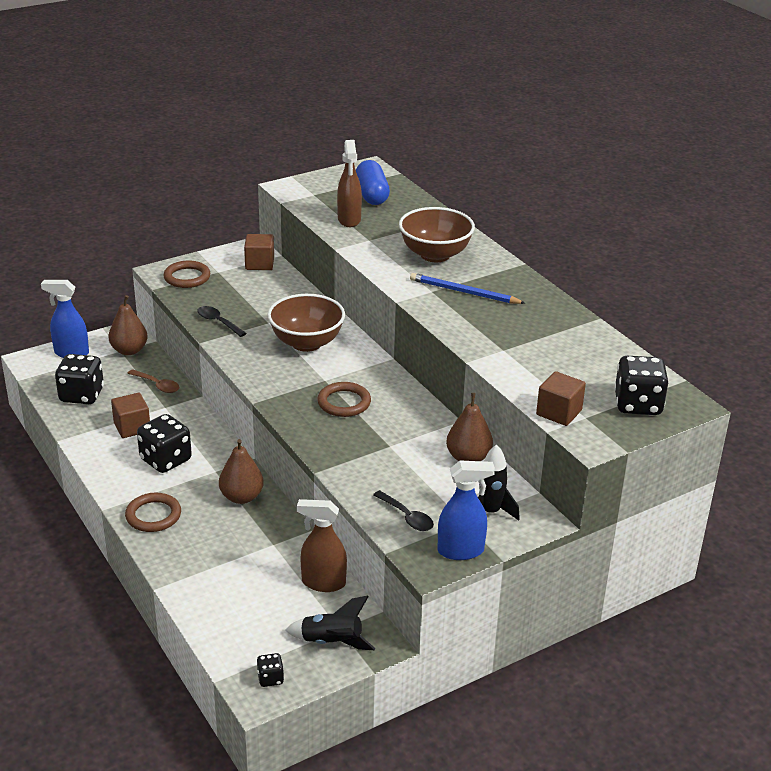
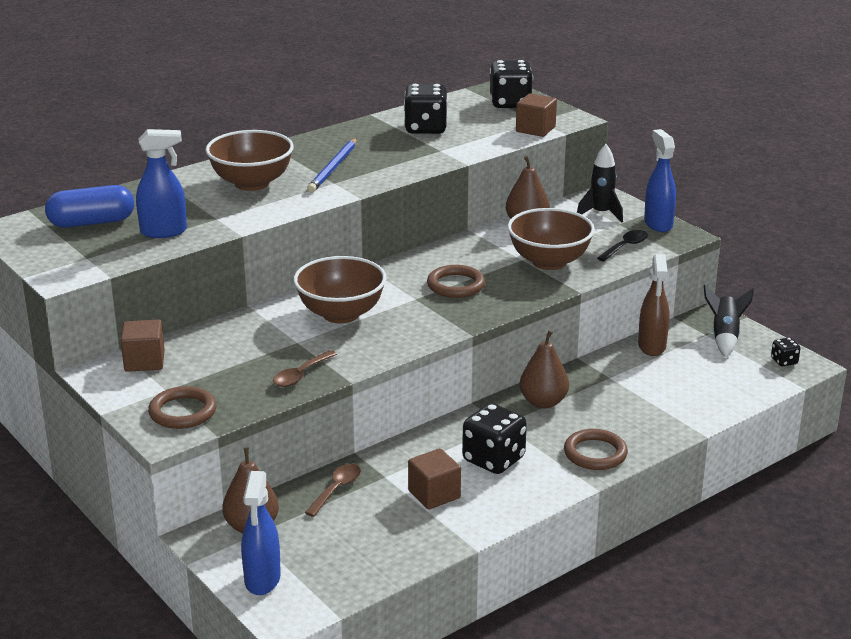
camera: 95 degrees left, 5 degrees down
(81, 395) = (370, 549): black dice -> black dice (425, 128)
(218, 322) = (301, 375): black spoon -> brown spoon
(349, 220) = (164, 232): brown spray bottle -> blue spray bottle
(381, 461) = (549, 262): none -> brown bowl

